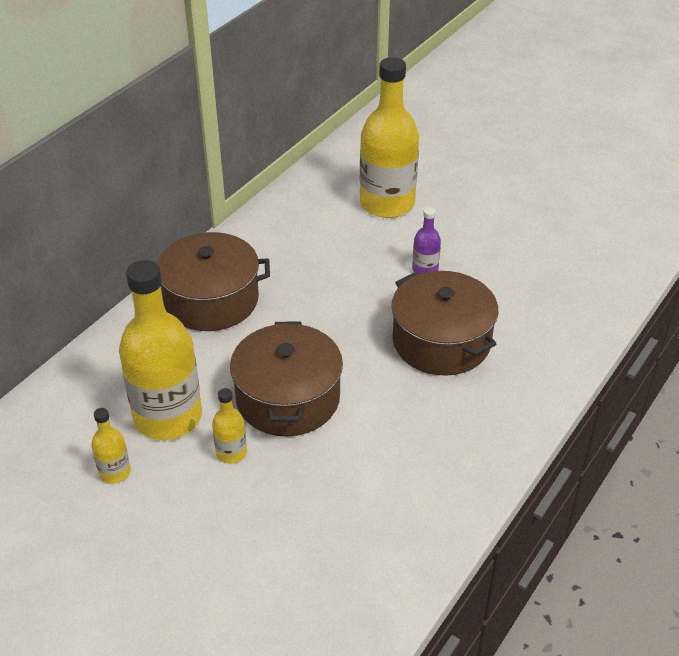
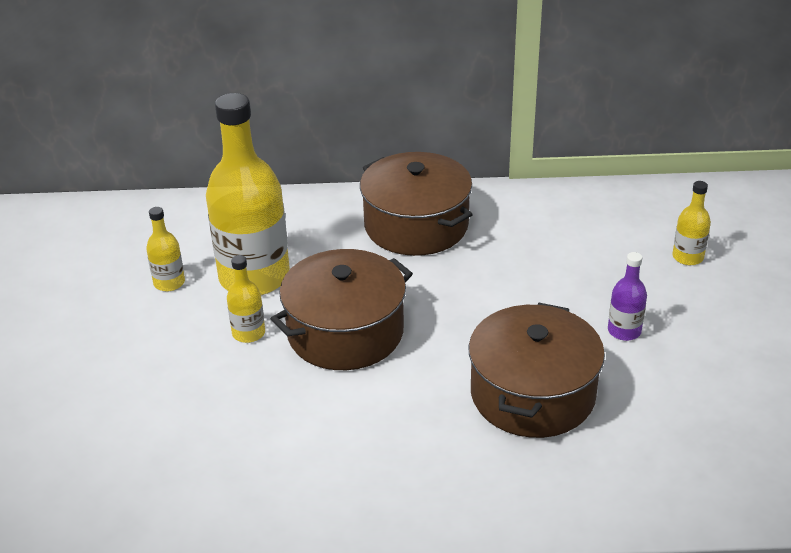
camera: 55 degrees right, 5 degrees down
(387, 203) = (687, 257): yellow bottle -> yellow bottle, size x0.44

